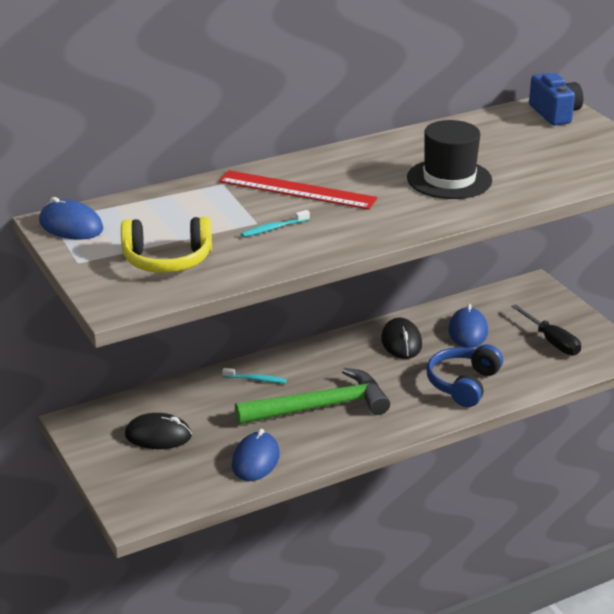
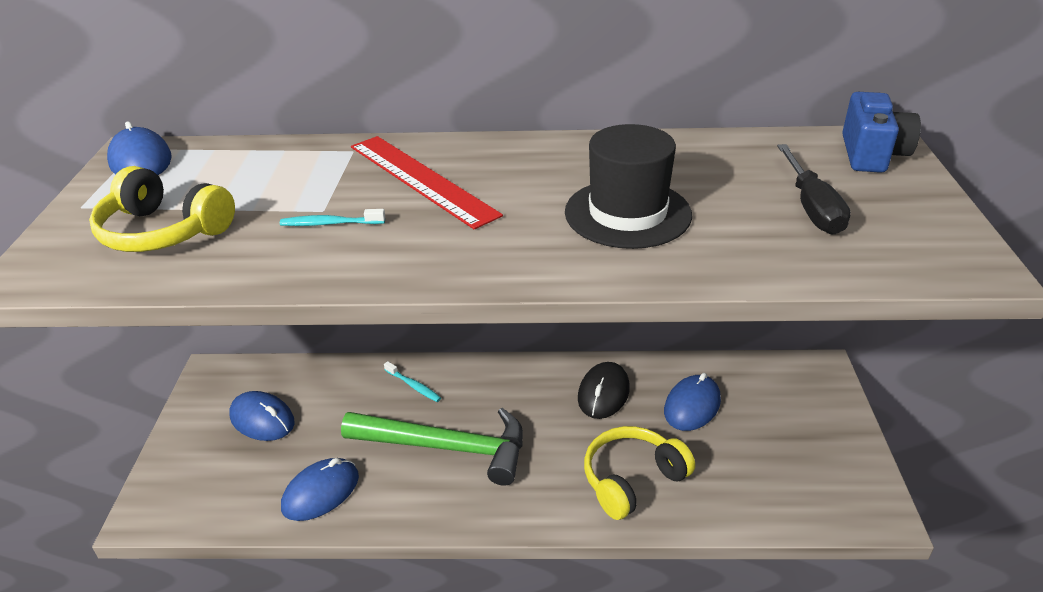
camera: 30 degrees right, 5 degrees up
(158, 436) = (262, 419): black mouse -> blue mouse
(463, 384) = (632, 479): blue headphones -> yellow headphones
(552, 341) = (790, 458): black screwdriver -> black screwdriver (811, 207)

